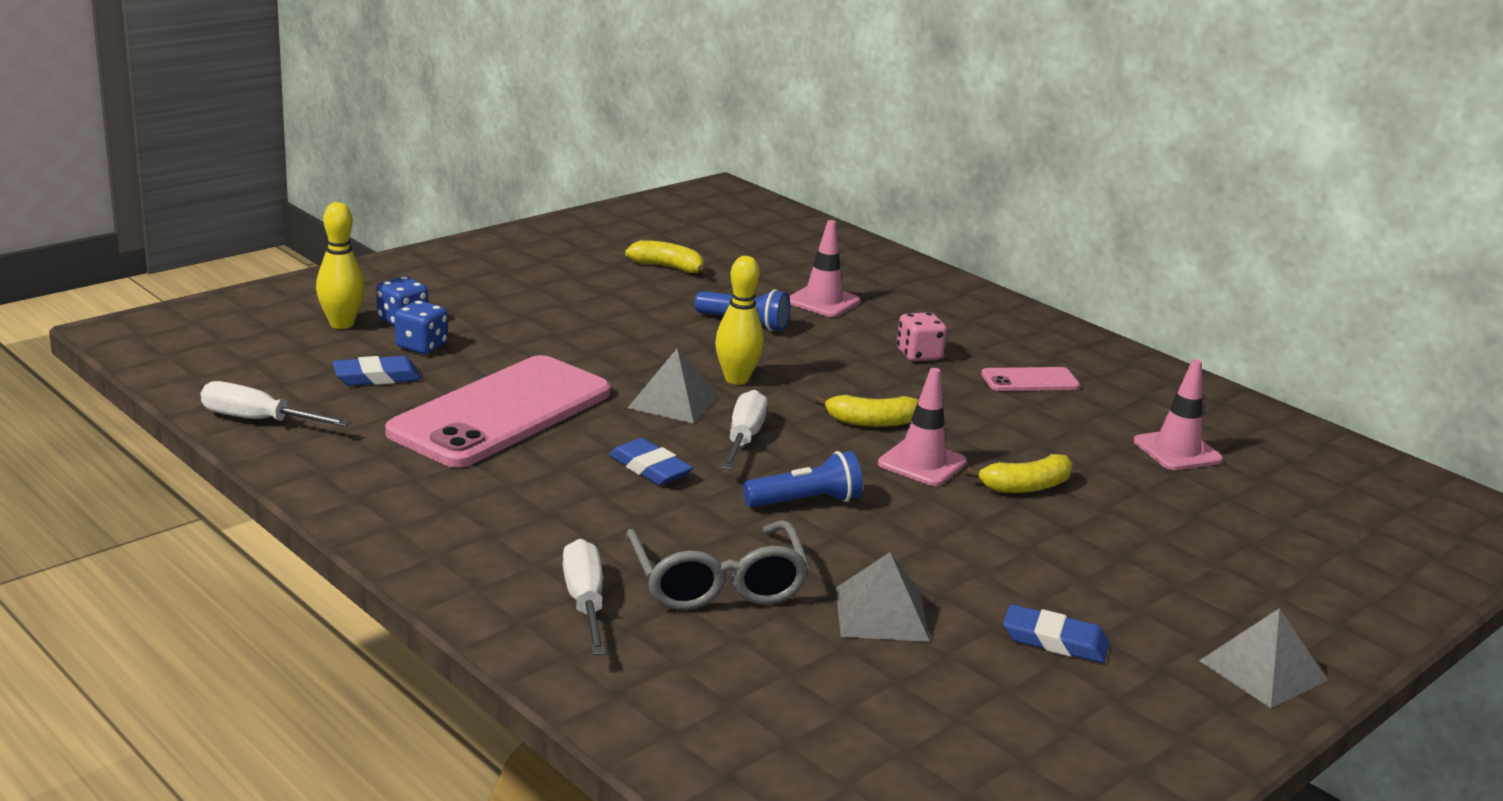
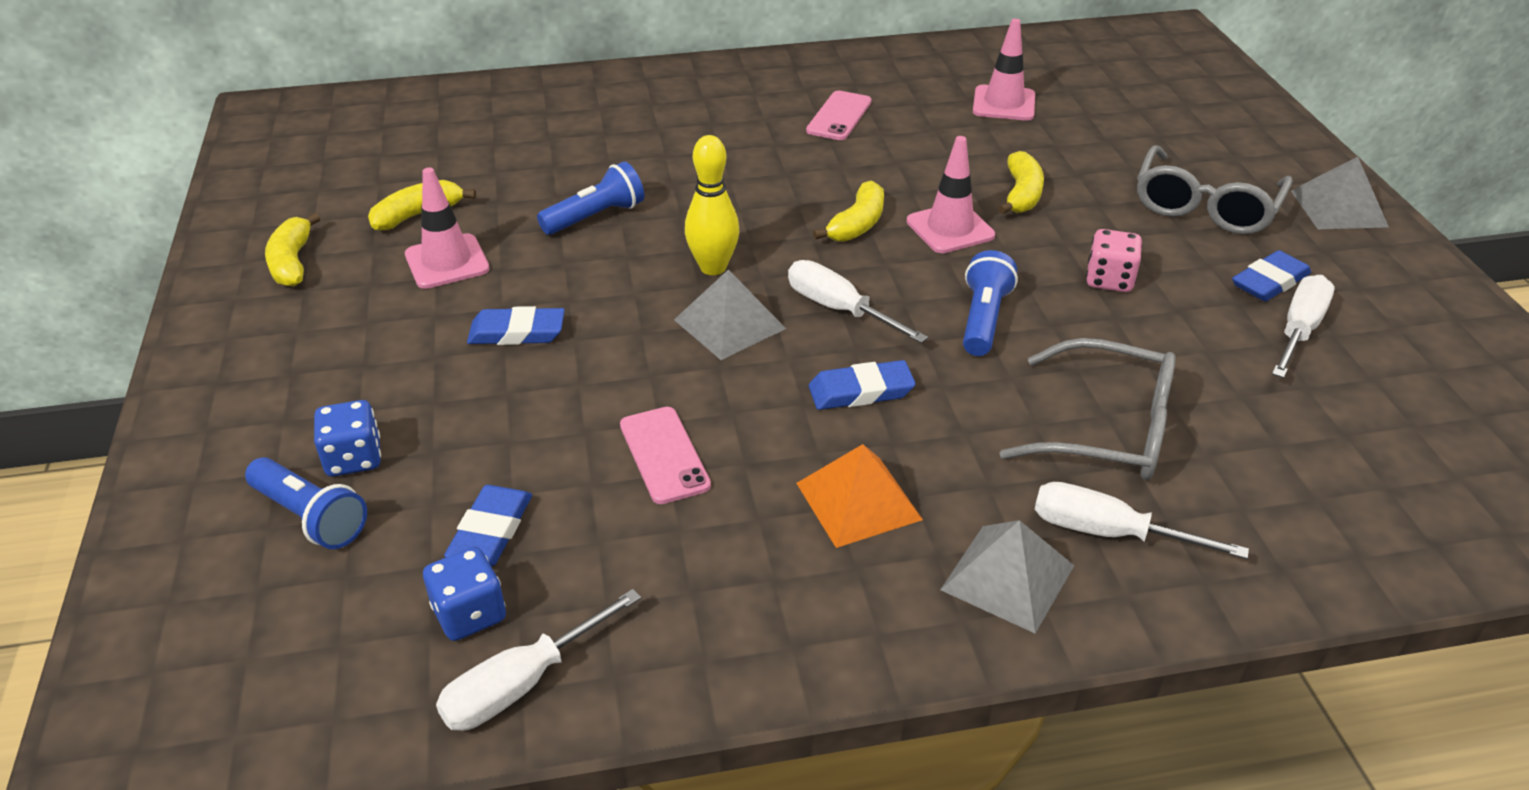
camera: 55 degrees left, 15 degrees up
(341, 324) = (310, 517): yellow bowling pin -> blue flashlight
(421, 346) = (440, 465): blue dice -> blue dice (470, 614)
(502, 412) = (664, 455): pink phone -> pink phone, size x0.44
(522, 492) = (858, 501): none -> orange pyramid
(568, 248) = (292, 262): none -> yellow banana
(577, 333) = (517, 332): none -> blue eraser
(823, 301) = (591, 155): pink traffic cone -> pink traffic cone (447, 262)
(881, 614) = (1197, 353): grey pyramid -> grey pyramid (1007, 577)
(918, 355) = (747, 149): pink dice -> pink dice (1109, 280)
(988, 667) = (1299, 330): none -> white screwdriver
(1145, 587) = (1205, 207): none -> grey glasses

